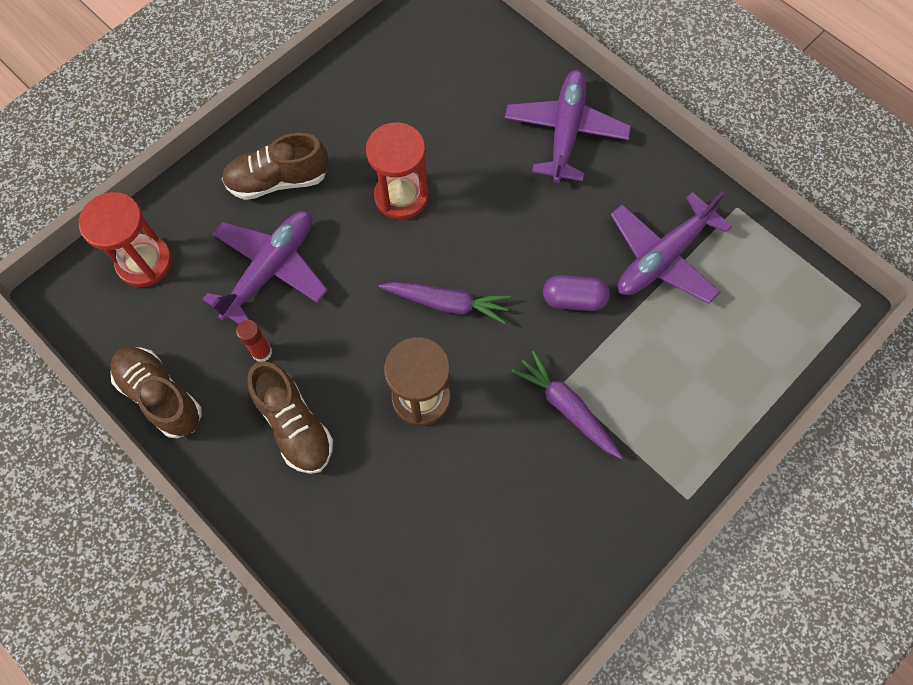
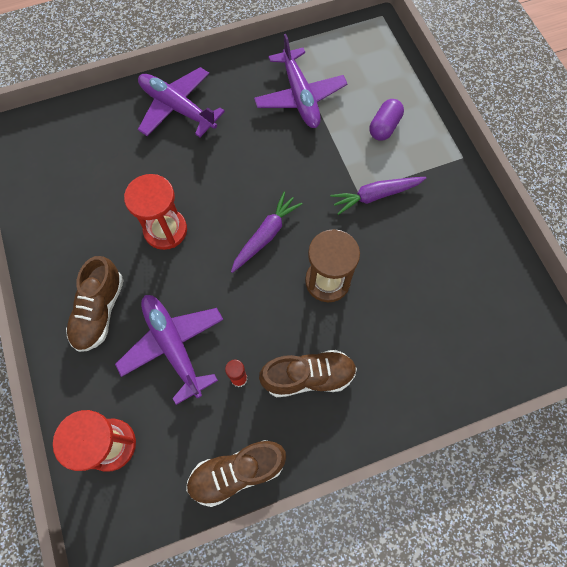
camera: 65 degrees left, 0 degrees up
(573, 299) = (303, 158): purple capsule -> purple capsule (384, 127)

